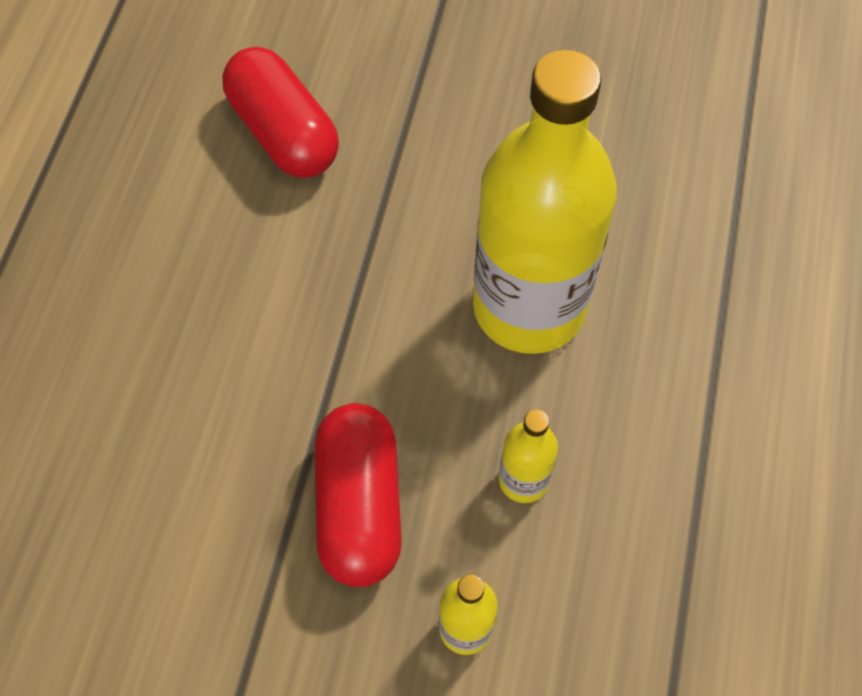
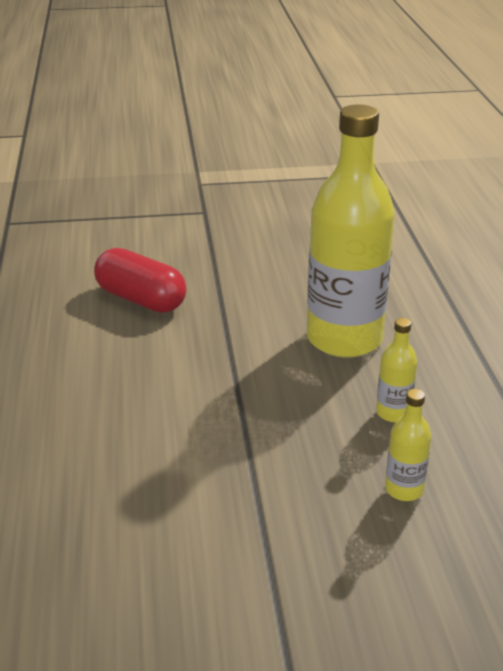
camera: 20 degrees left, 30 degrees down
(359, 506) = (295, 450): red capsule -> none

